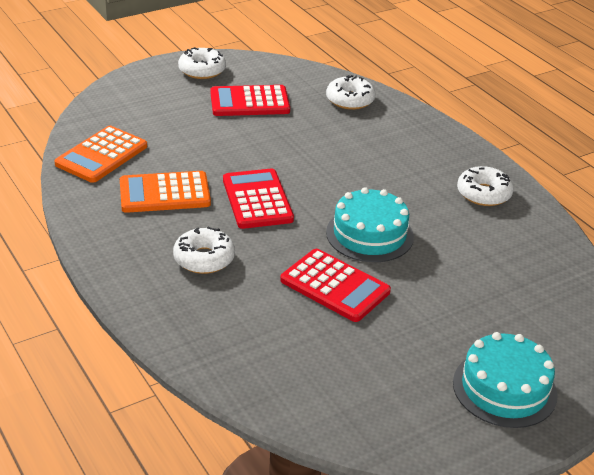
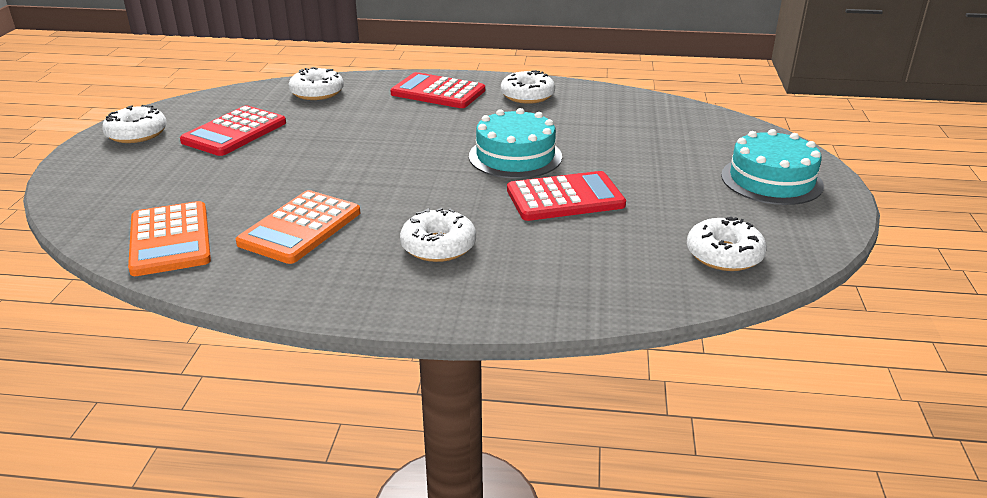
camera: 50 degrees left, 5 degrees down
(257, 200) = (389, 185): red calculator -> red calculator (438, 92)
(341, 401) = (724, 255): none -> white donut

